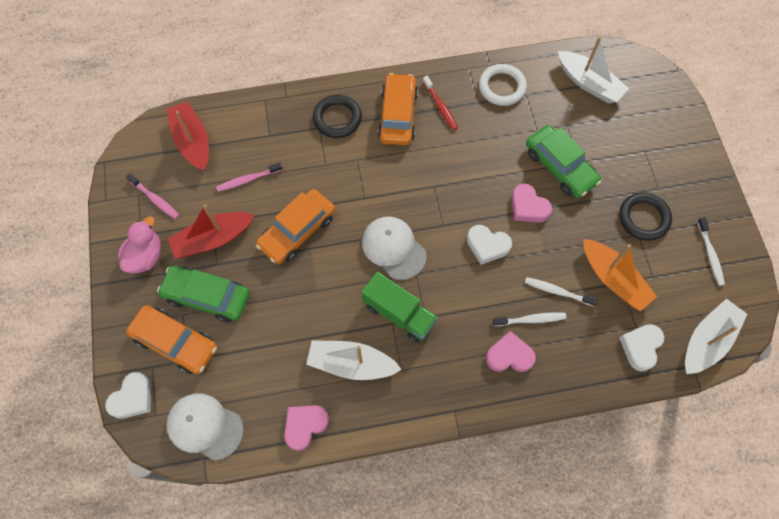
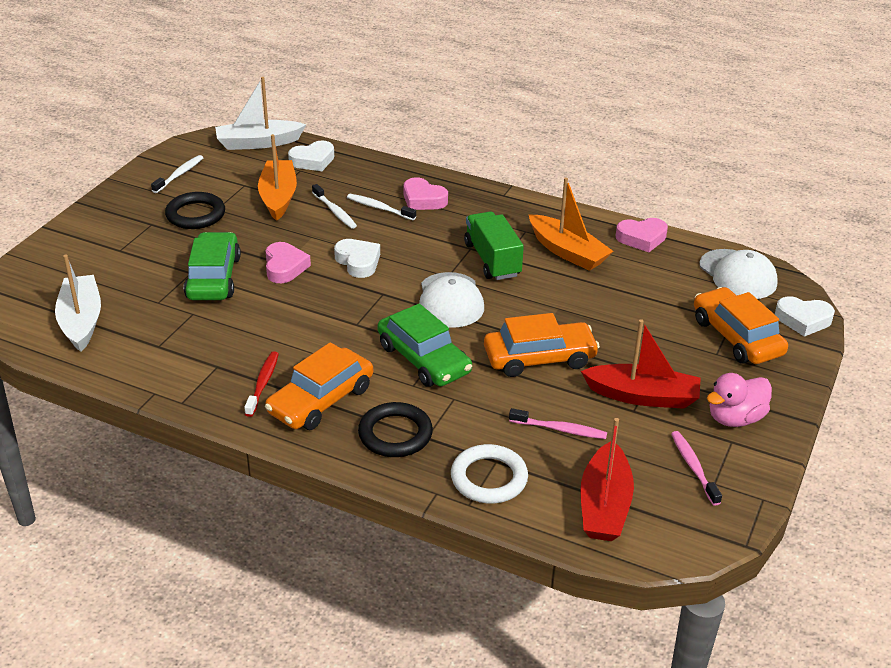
camera: 145 degrees left, 30 degrees down
(133, 398) = (803, 320): white heart -> white heart turned 150 degrees counterclockwise
(207, 296) = (680, 354): green car -> green car (424, 359)
(351, 363) = (567, 252): white boat -> orange boat
(502, 87) = (173, 365): white ring -> white ring (489, 478)

